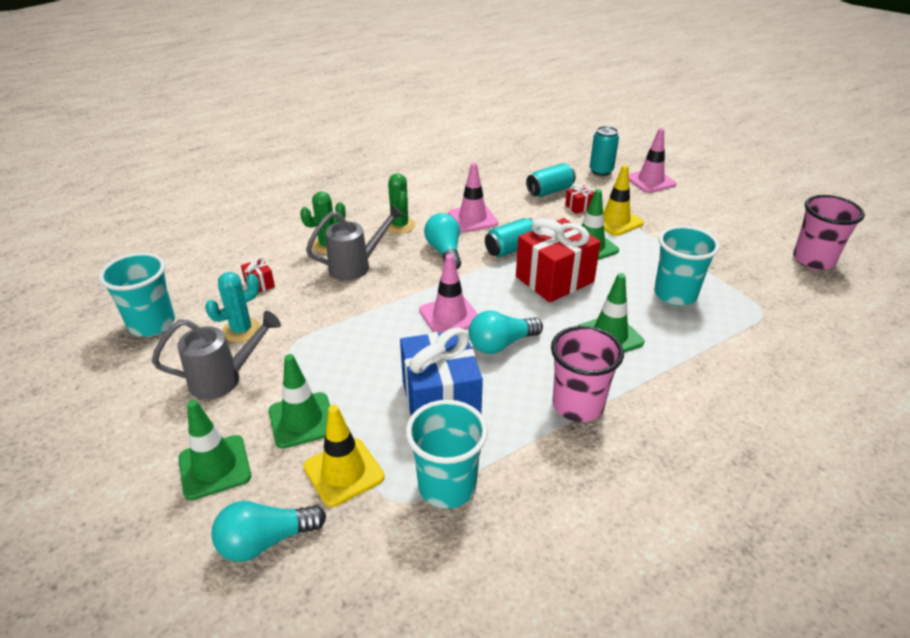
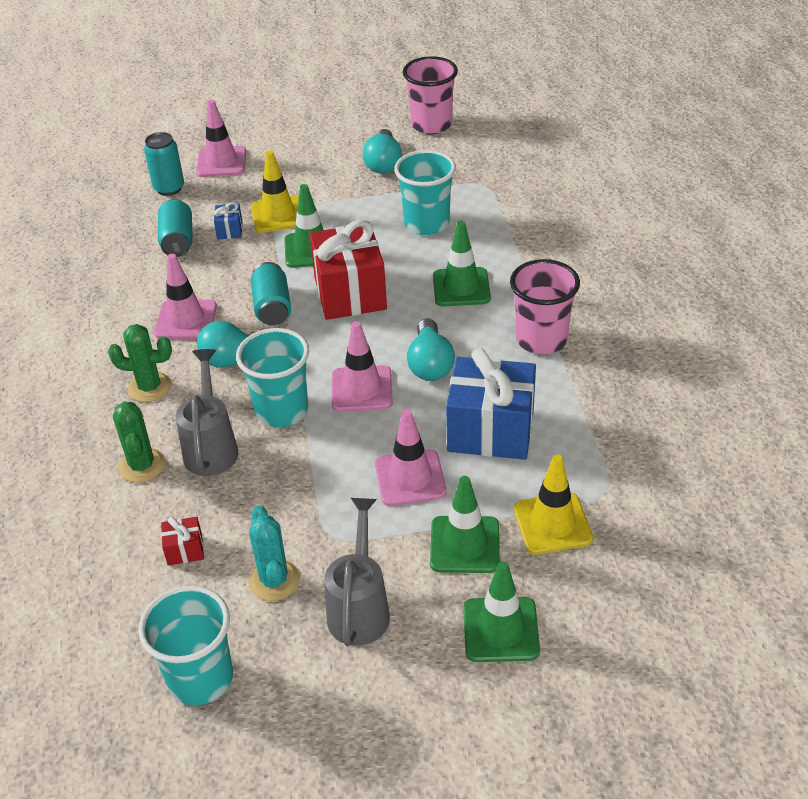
camera: 65 degrees left, 5 degrees up
(266, 541) = (614, 597): turquoise light bulb -> turquoise light bulb (383, 163)
(364, 369) = (410, 478): none -> pink traffic cone
(447, 486) = (600, 453): turquoise cup -> turquoise cup (281, 411)
(579, 207) = (229, 230): red gift -> blue gift

